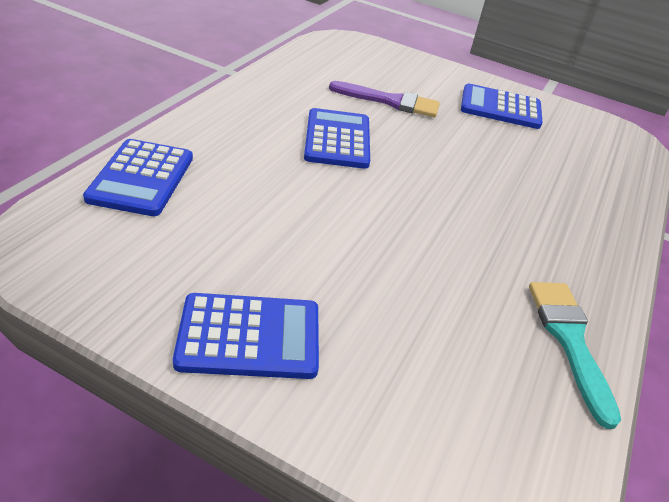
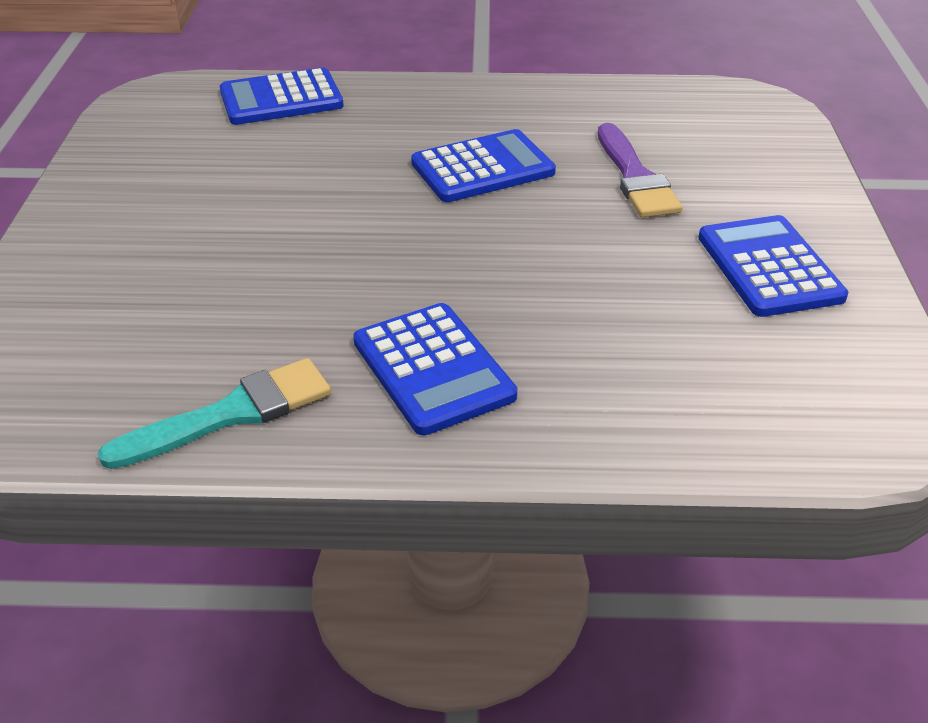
camera: 70 degrees right, 0 degrees up
(249, 336) = (106, 215): blue calculator -> blue calculator (433, 369)

